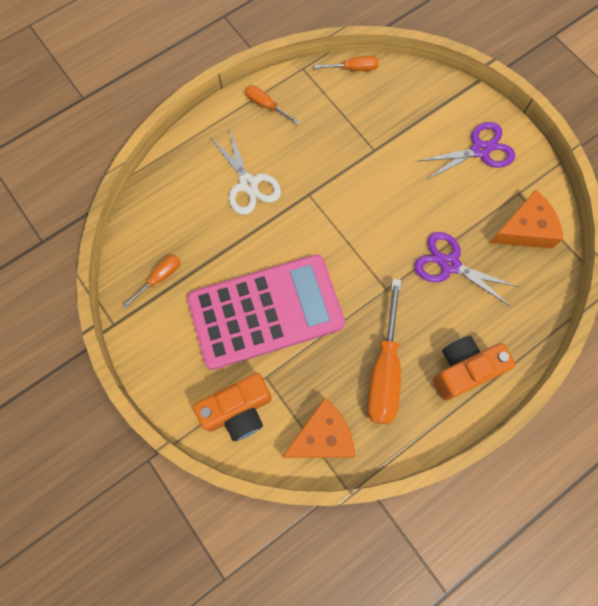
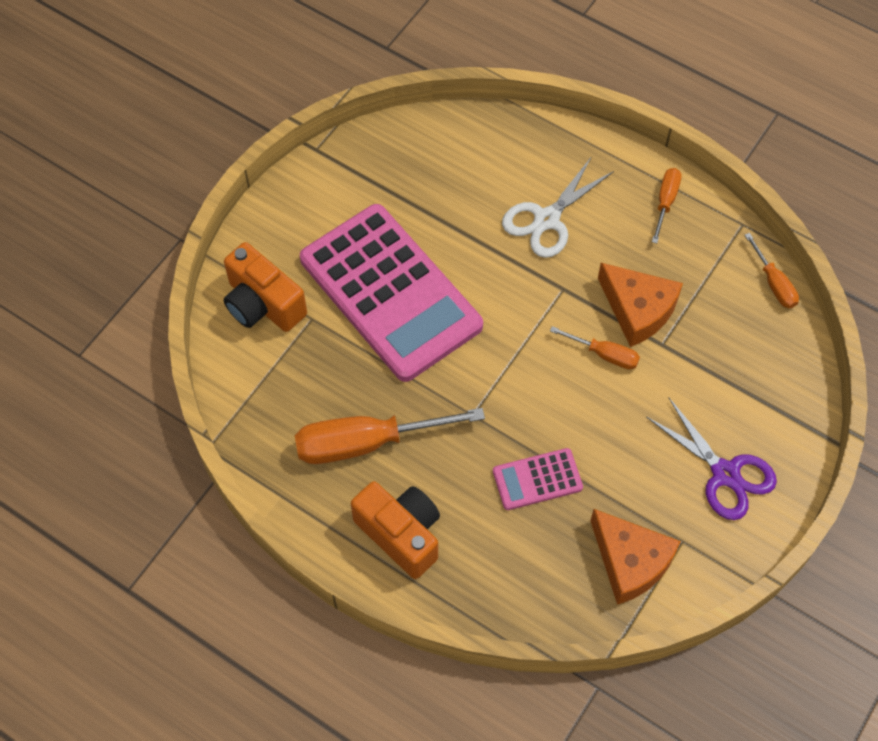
camera: 70 degrees right, 10 degrees down
(160, 277) = (388, 173): orange screwdriver -> orange screwdriver (605, 355)
(322, 437) = (262, 399): orange cheese -> orange cheese (638, 310)
(449, 264) = (537, 479): purple scissors -> pink calculator

